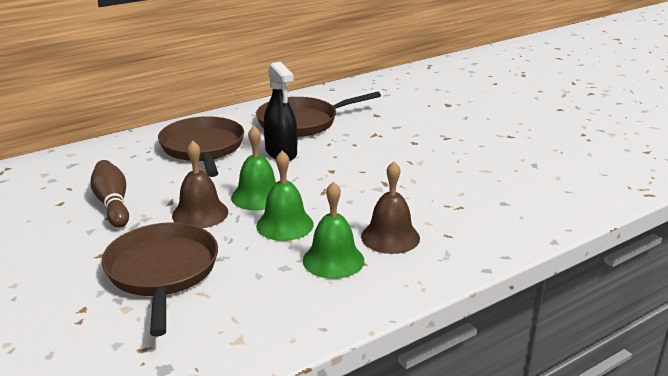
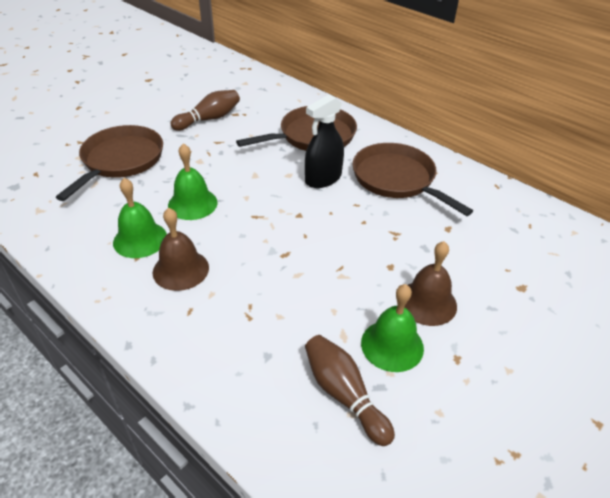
camera: 75 degrees right, 15 degrees up
(162, 272) = (120, 161): brown pan -> brown pan turned 45 degrees counterclockwise
(200, 213) = (203, 158): brown bell -> brown bell (427, 302)
(258, 196) = (237, 181): green bell -> green bell (392, 345)
(541, 177) = (344, 394): none -> brown bowling pin

